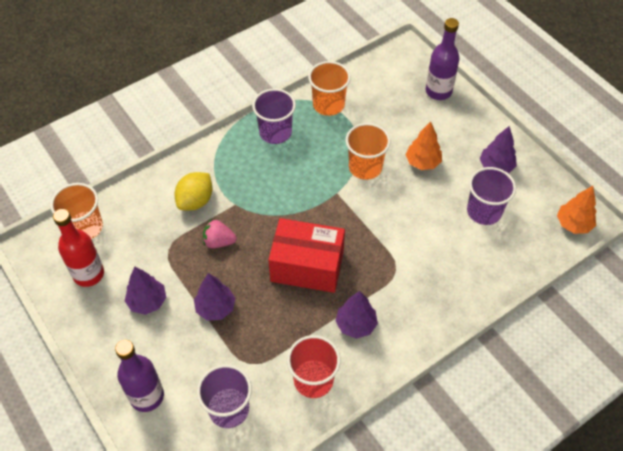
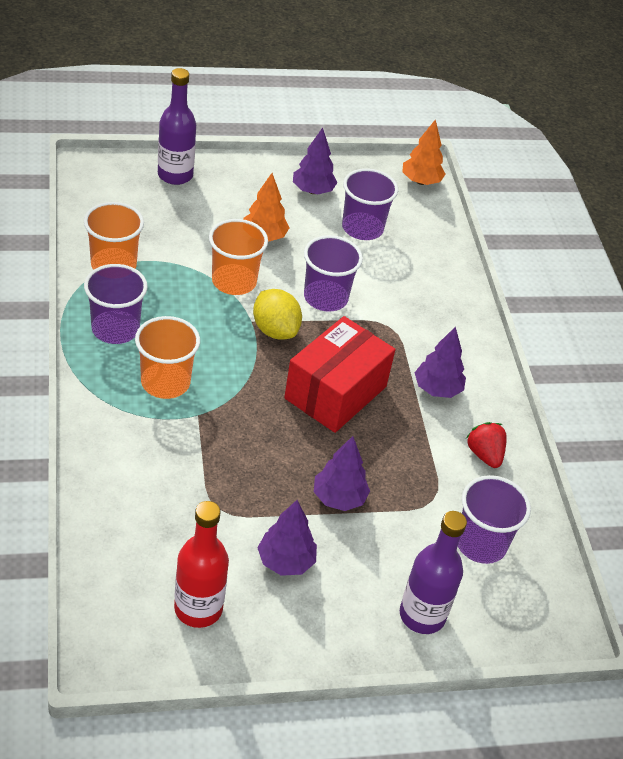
camera: 70 degrees left, 10 degrees down
(85, 227) = (115, 583): orange cup -> orange cup (165, 382)
(195, 201) = (162, 449): yellow lemon -> yellow lemon (275, 330)
(219, 242) = (244, 454): pink strawberry -> none
(313, 380) = (484, 454): red cup -> red strawberry
(392, 222) = (325, 297): none -> purple cup

